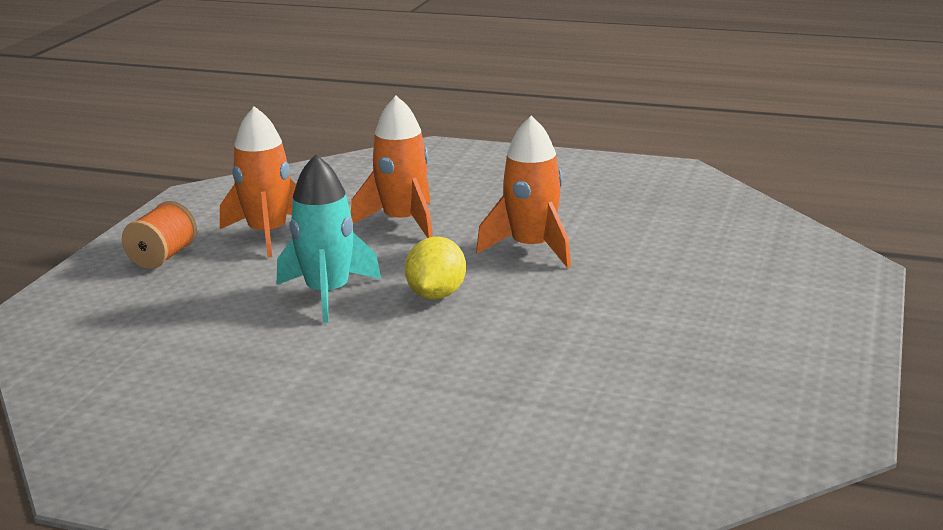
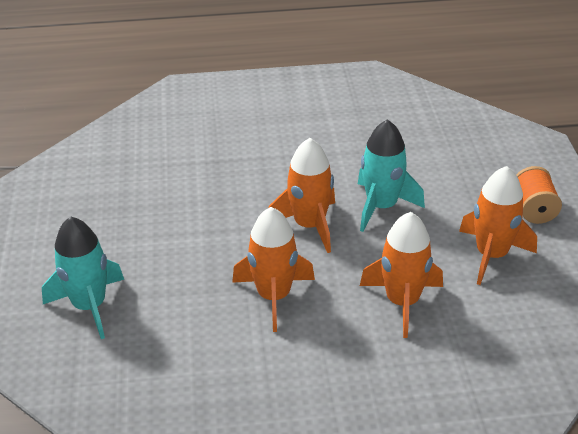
camera: 155 degrees right, 15 degrees up
(436, 295) = (309, 225): yellow lemon -> orange rocket
(751, 278) = (89, 306): none -> turquoise rocket

